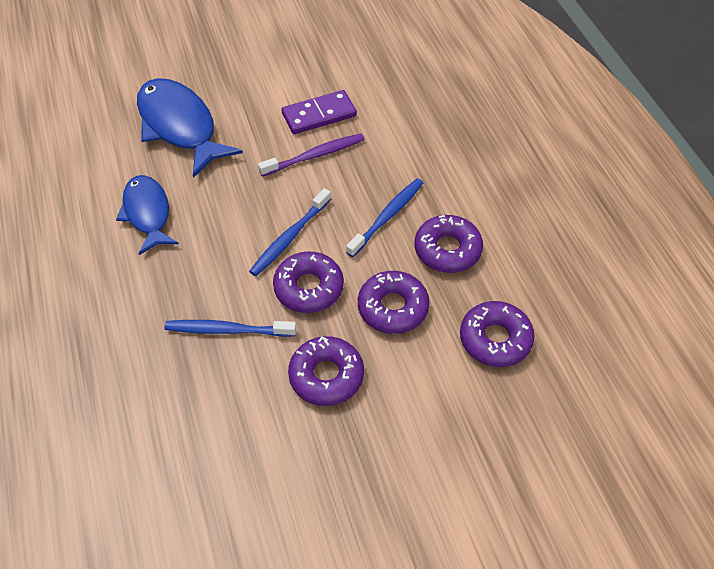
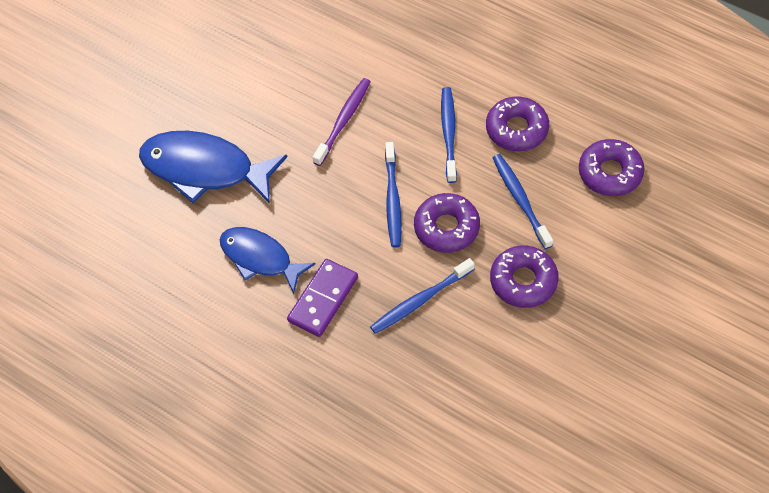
camera: 35 degrees left, 5 degrees up
(319, 115) = (311, 84): purple domino -> purple domino (323, 299)
(393, 308) = (520, 200): purple donut -> blue toothbrush

